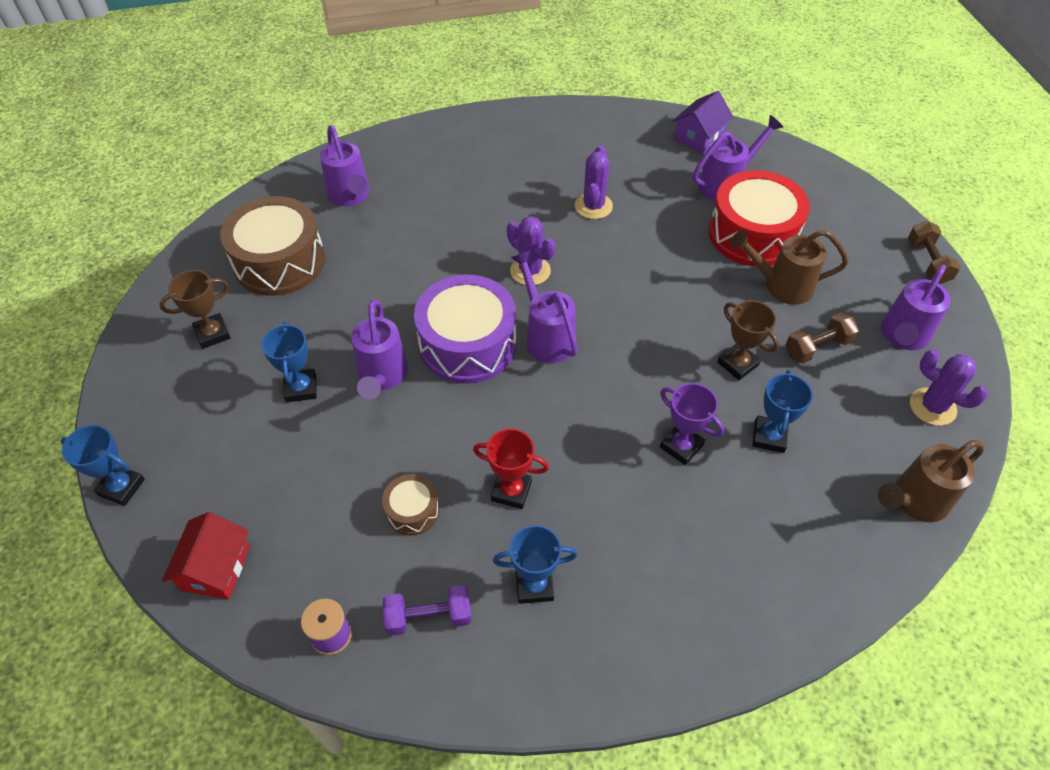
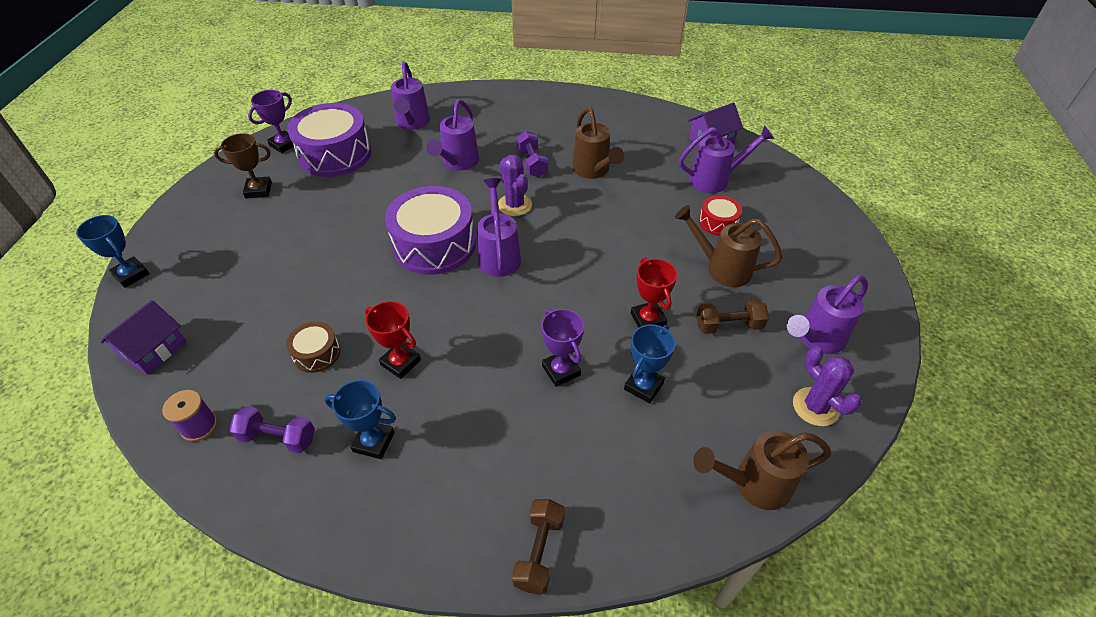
camera: 20 degrees right, 5 degrees down
(205, 265) = (284, 144): none -> purple trophy
(216, 568) = (153, 350): red house -> purple house
(279, 261) = (335, 154): brown drum -> purple drum
(301, 388) = (294, 243): blue trophy -> none
(382, 377) = (356, 251): purple watering can -> purple watering can (458, 163)
(521, 214) = (532, 163): none -> purple dumbbell
(593, 206) = (593, 171): purple cactus -> brown watering can
(737, 364) = (648, 319): brown trophy -> red trophy
(752, 234) = (718, 222): red drum -> red drum, size x0.48
(927, 262) = (873, 284): brown dumbbell -> brown dumbbell (539, 551)

